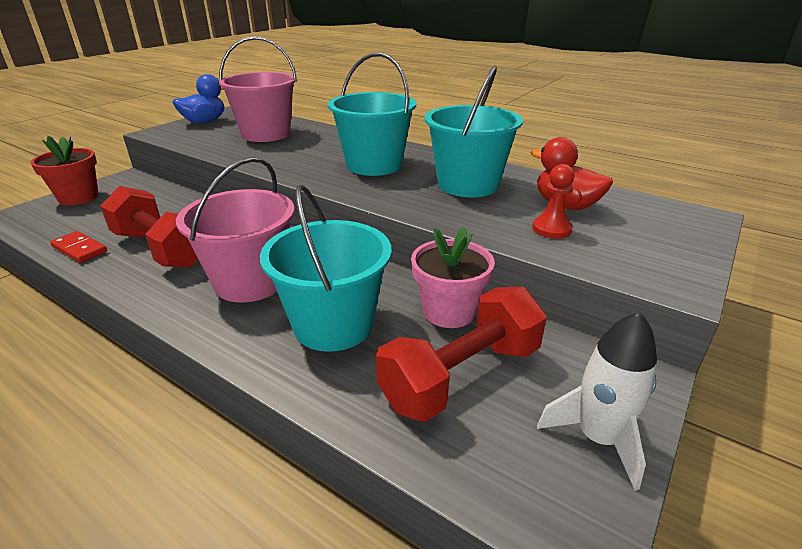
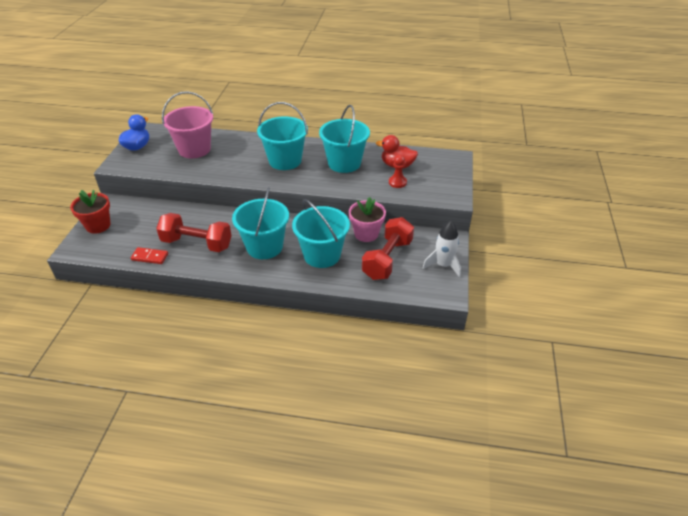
camera: 25 degrees left, 10 degrees up
(250, 281) = (264, 247): pink bucket -> turquoise bucket

